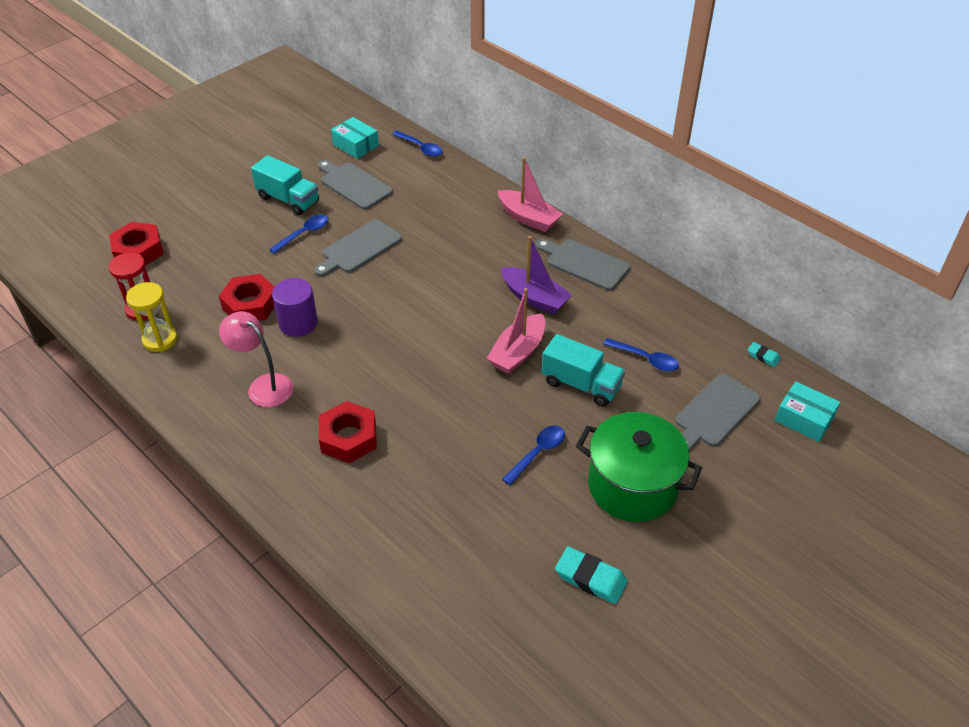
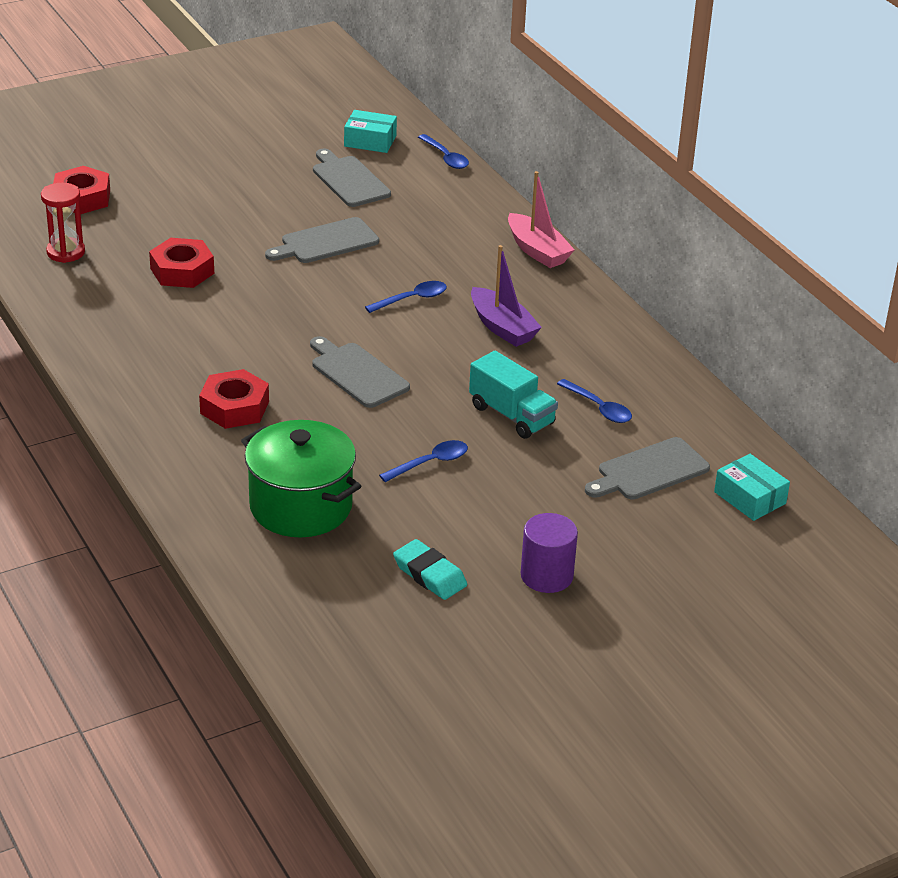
camera: 15 degrees right, 10 degrees down
(160, 339) = (73, 283): yellow hourglass -> none
(263, 385) = (165, 345): pink lamp -> none
(288, 199) = (267, 181): turquoise truck -> none
(298, 323) = (226, 298): purple cylinder -> purple cylinder (546, 576)
(304, 234) = (270, 217): blue spoon -> blue spoon (412, 299)
(355, 145) = (370, 141): turquoise box -> turquoise box turned 45 degrees counterclockwise
(518, 352) = (456, 372): pink boat -> none
(584, 263) = (579, 307): grey cutting board -> grey cutting board (357, 373)
(632, 486) = (518, 512): green pot -> green pot (301, 506)
(763, 356) = (738, 433): turquoise eraser -> none

